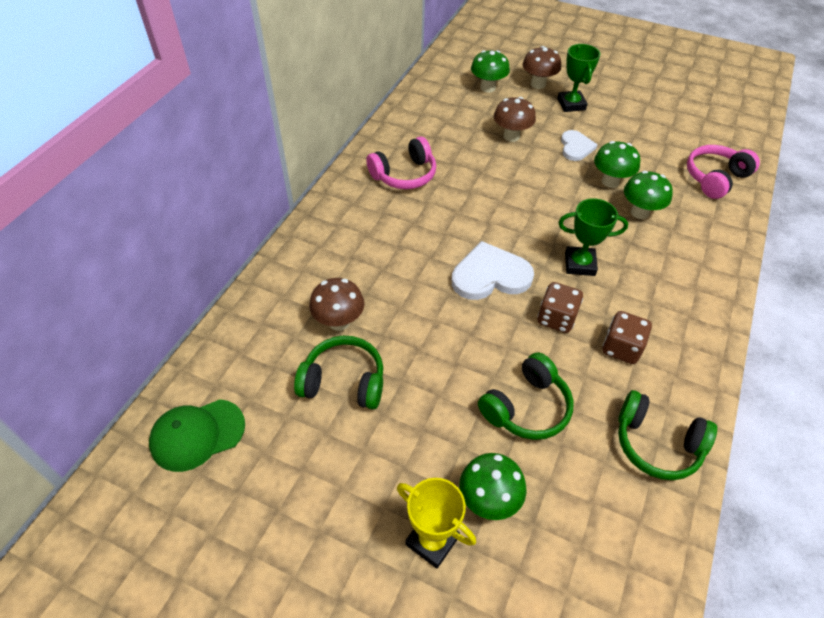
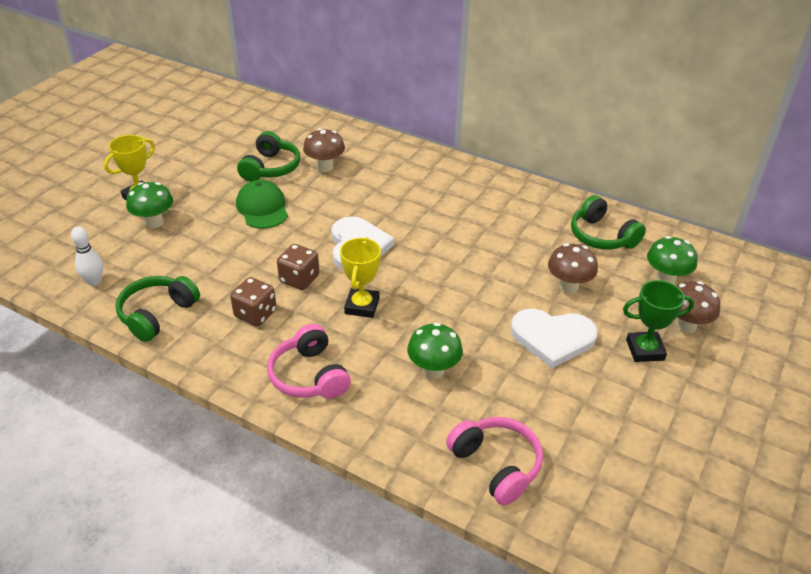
camera: 95 degrees right, 10 degrees down
(197, 435) = (250, 116): green cap -> green cap (262, 208)
(404, 175) = (497, 207): pink headphones -> pink headphones (309, 376)
(526, 407) = (218, 249): green headphones -> green headphones (602, 236)
(576, 147) = (552, 338): white heart -> white heart, size x1.62
(579, 264) = (362, 306): green trophy -> yellow trophy
(610, 181) = (488, 356): green mushroom -> none
(627, 540) = (94, 281): none -> white bowling pin

